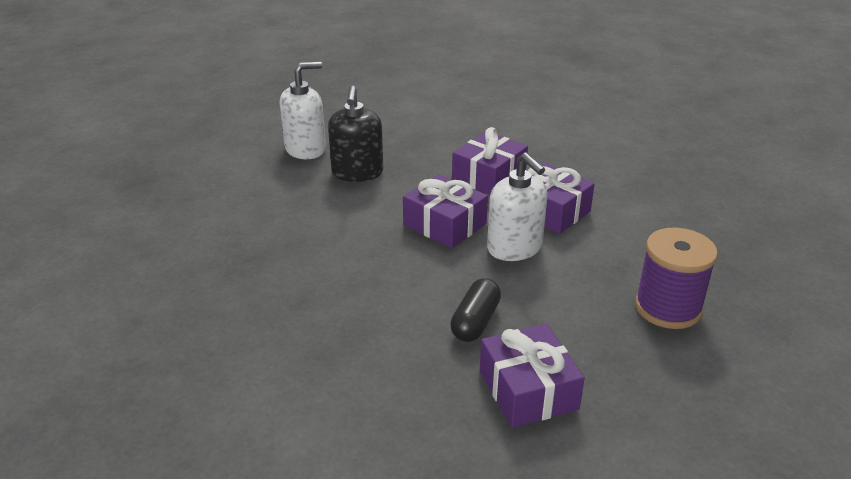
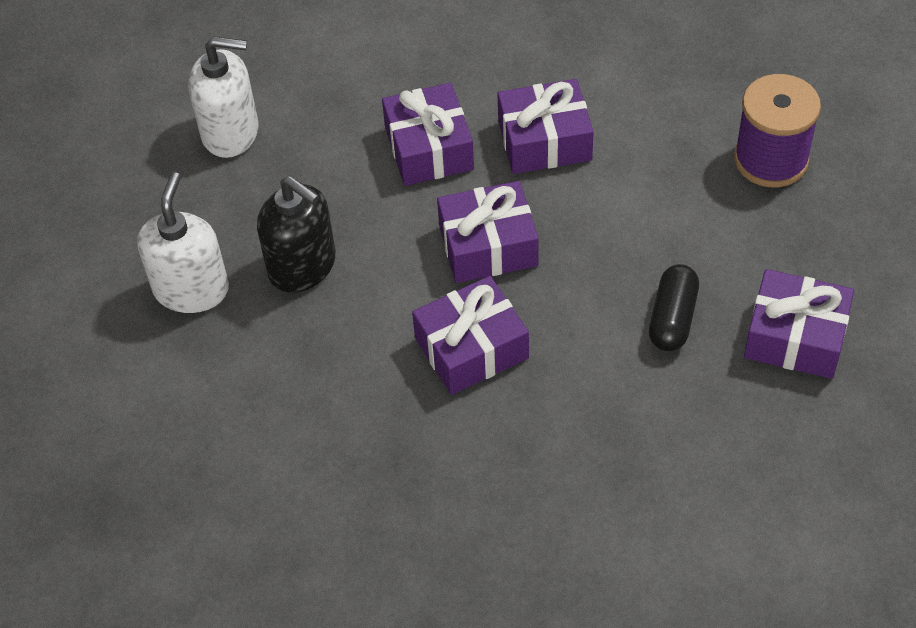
camera: 50 degrees left, 20 degrees up
(361, 250) = (471, 348): none -> purple gift
(475, 321) = (672, 318): black capsule -> black capsule turned 45 degrees clockwise
(514, 248) = (582, 212): white soap dispenser -> white soap dispenser (231, 132)

